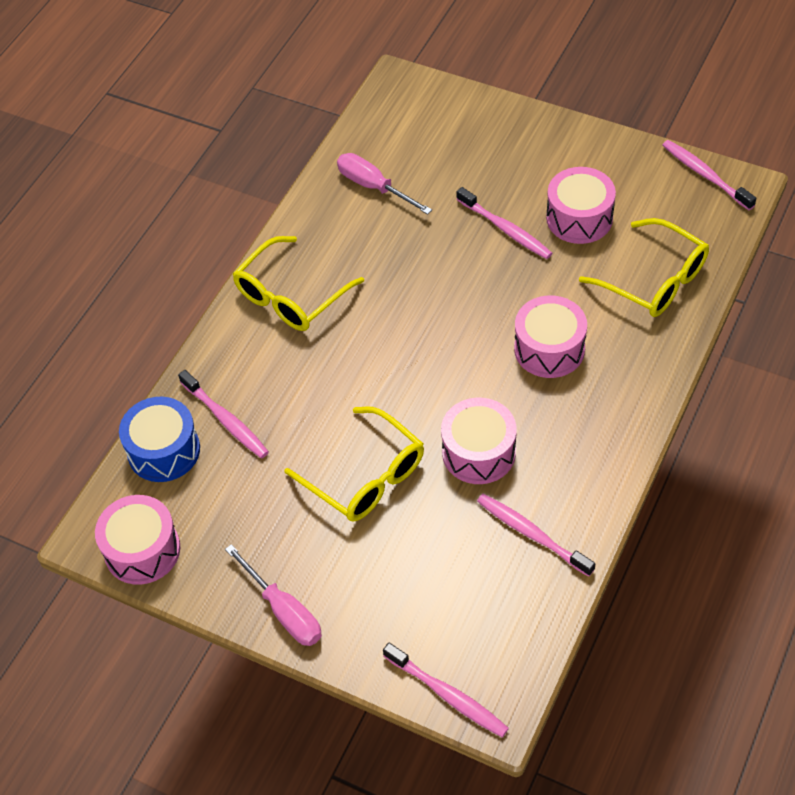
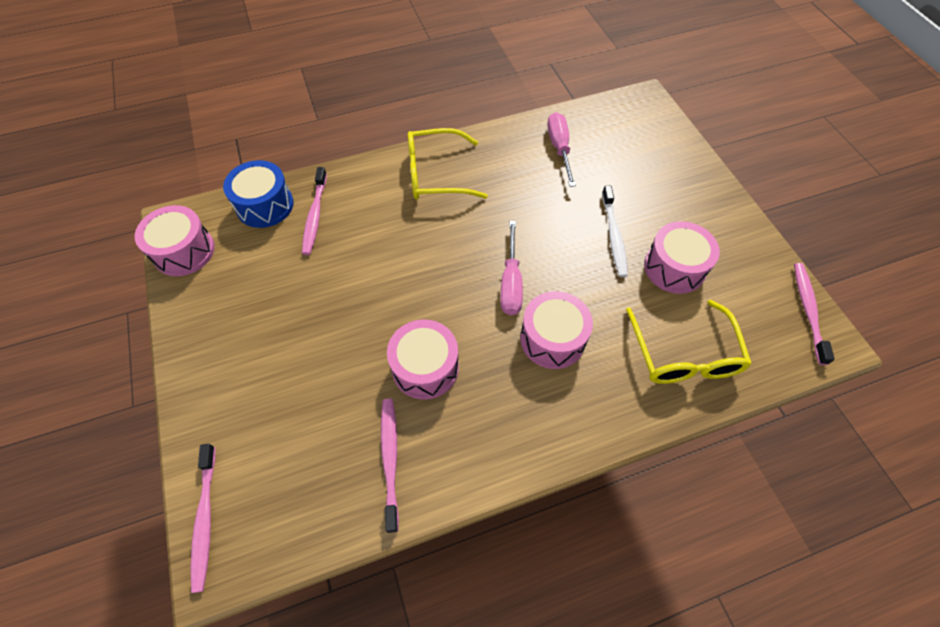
camera: 40 degrees right, 5 degrees up
(284, 611) = (198, 359): pink screwdriver -> pink screwdriver (511, 282)
(365, 476) = (343, 319): yellow glasses -> none
(505, 229) = (613, 236): pink toothbrush -> white toothbrush

